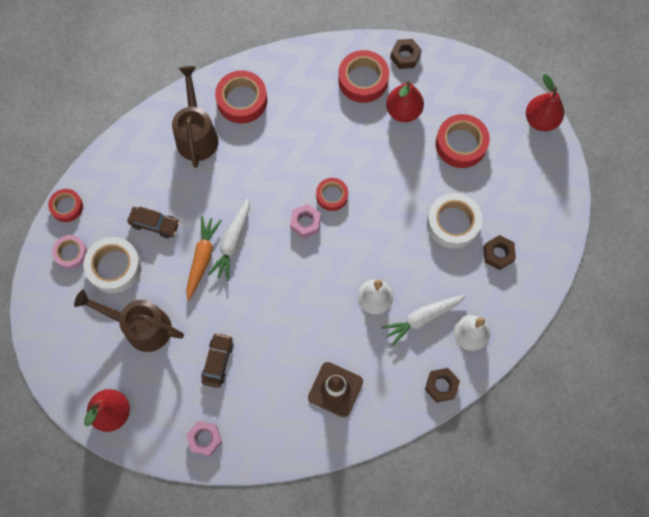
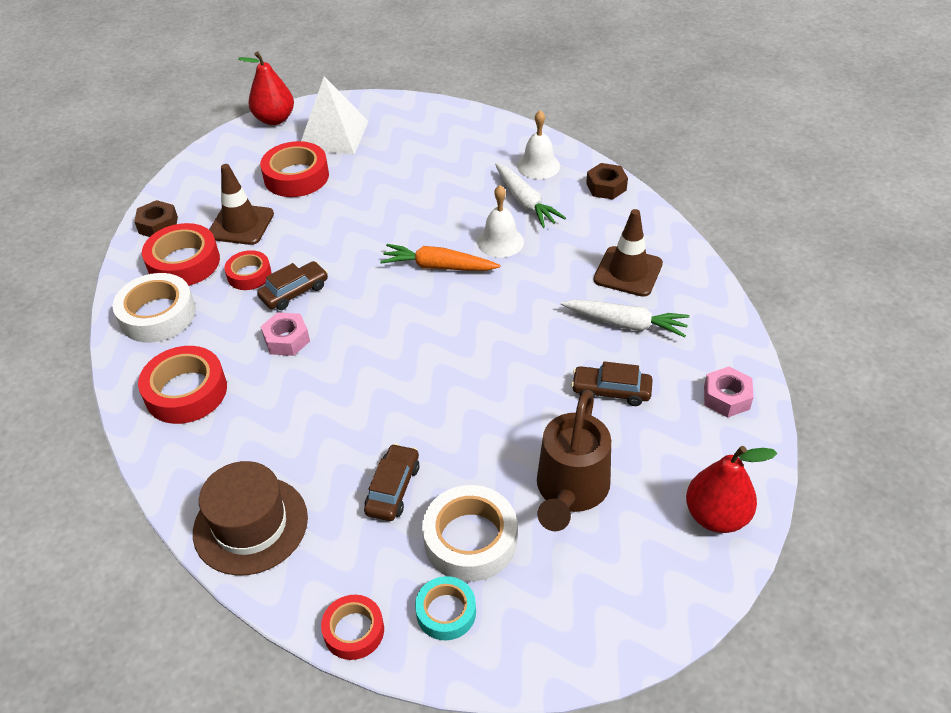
camera: 90 degrees left, 25 degrees down
(71, 253) = (446, 612): pink tape -> turquoise tape
(139, 149) = (250, 525): none -> brown hat
(197, 134) = (236, 445): brown watering can -> none
(202, 258) = (452, 421): orange carrot -> orange carrot (438, 267)
(232, 242) = (426, 387): white carrot -> white carrot (625, 324)
(305, 223) = (397, 310): pink nut -> pink nut (286, 340)
(328, 155) = (294, 292): none -> brown car
(332, 196) = (358, 286): red tape -> red tape (249, 275)
(403, 111) = (241, 224): red pear -> brown traffic cone
(453, 223) = (402, 181): white tape -> white tape (158, 315)
(498, 254) = (441, 148): brown nut -> none
(517, 168) = (333, 135): none -> white pyramid

